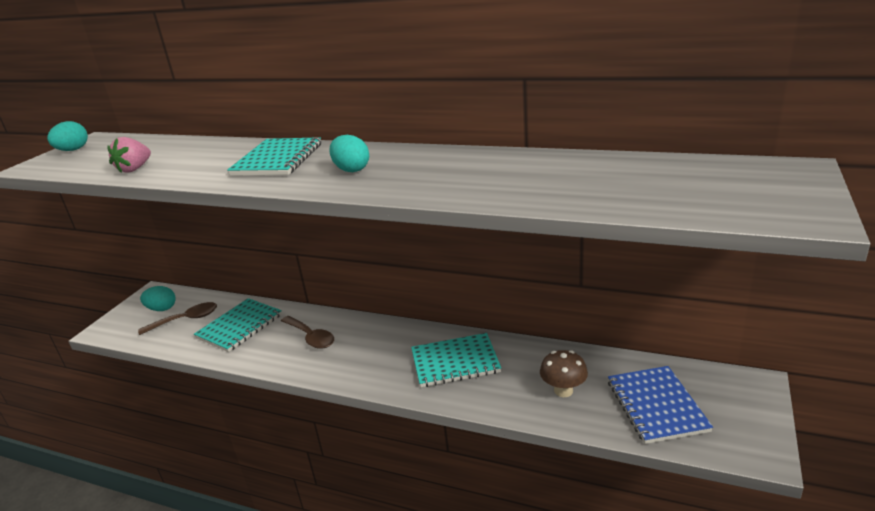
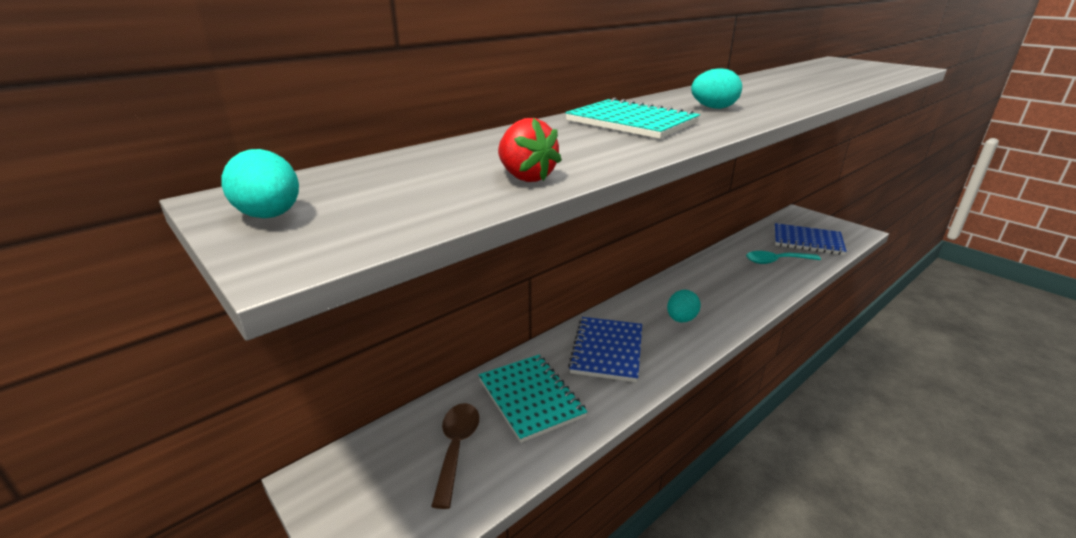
camera: 65 degrees left, 0 degrees up
(134, 169) = (526, 177): pink strawberry -> red strawberry
(162, 309) = (389, 472): turquoise egg -> turquoise egg (681, 319)
(310, 337) = (607, 350): brown spoon -> blue notebook
(455, 362) = (713, 288): turquoise notebook -> none
(563, 390) = (776, 261): brown mushroom -> turquoise spoon

